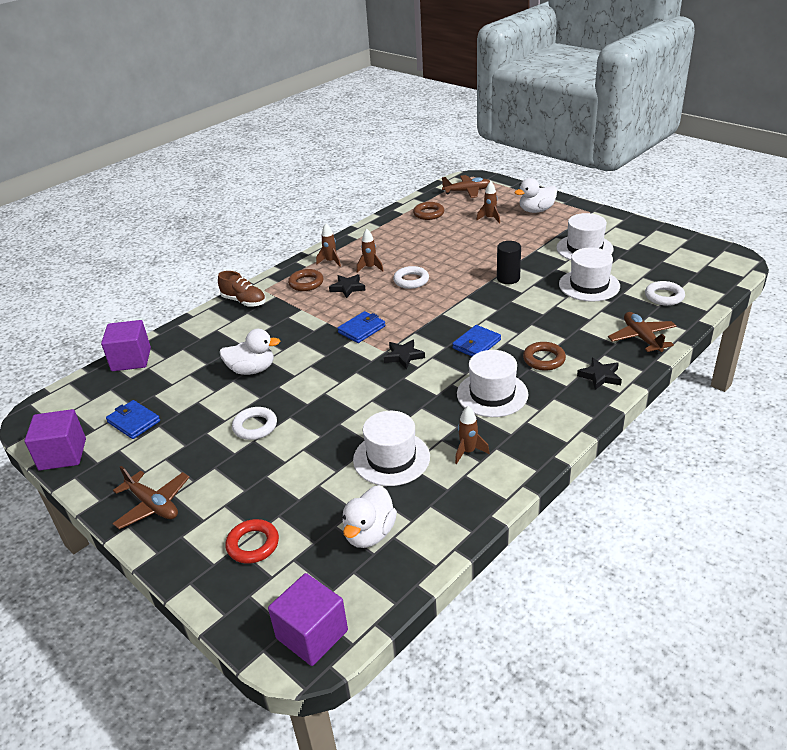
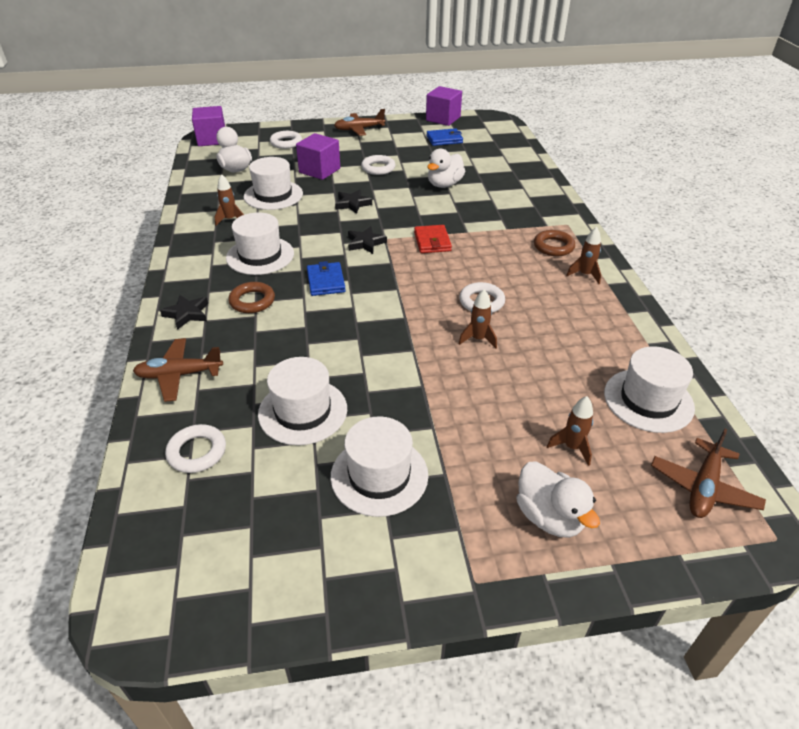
camera: 125 degrees right, 5 degrees up
(131, 359) = (523, 153): purple cube -> purple cube (319, 170)
(244, 301) = (556, 210): brown shoe -> none
(253, 544) = (286, 143): red ring -> white ring
(347, 288) = (514, 263): black star -> black star (352, 204)
(361, 329) = (432, 241): blue wallet -> red wallet
(370, 268) = (541, 291): brown rocket -> brown rocket (478, 339)
(428, 214) = (648, 400): brown ring -> white hat
(508, 278) = (400, 363): black cylinder -> none
(536, 210) = (549, 517): white duck -> white duck turned 135 degrees clockwise
(642, 338) = (179, 375): brown plane -> brown plane turned 150 degrees clockwise

